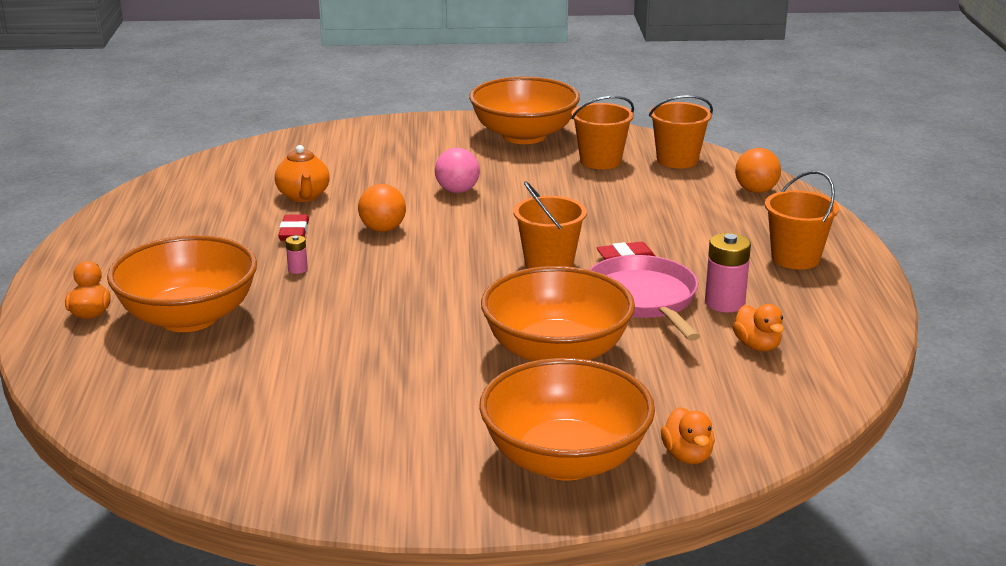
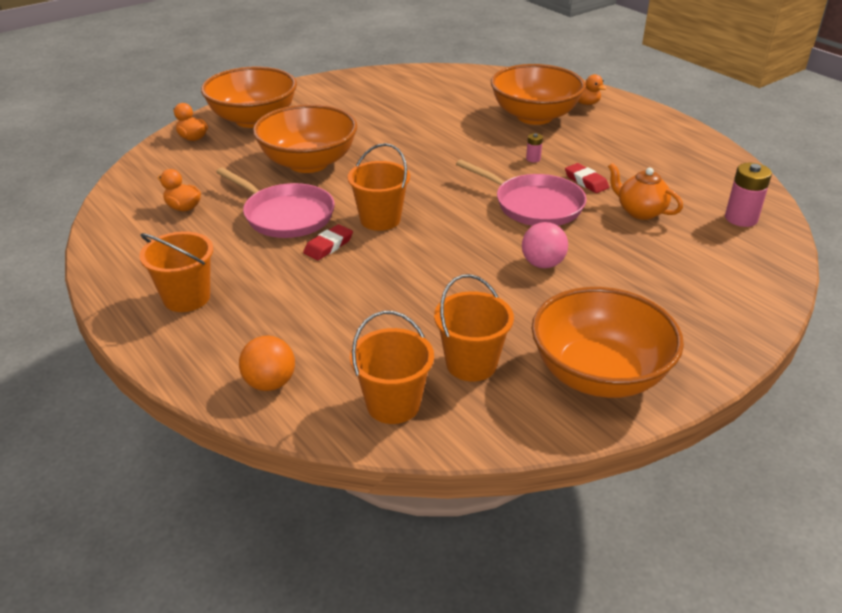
camera: 145 degrees right, 10 degrees up
(383, 229) = (534, 205): orange ball -> pink pan
(724, 303) = (224, 232): pink battery -> pink battery (741, 218)

